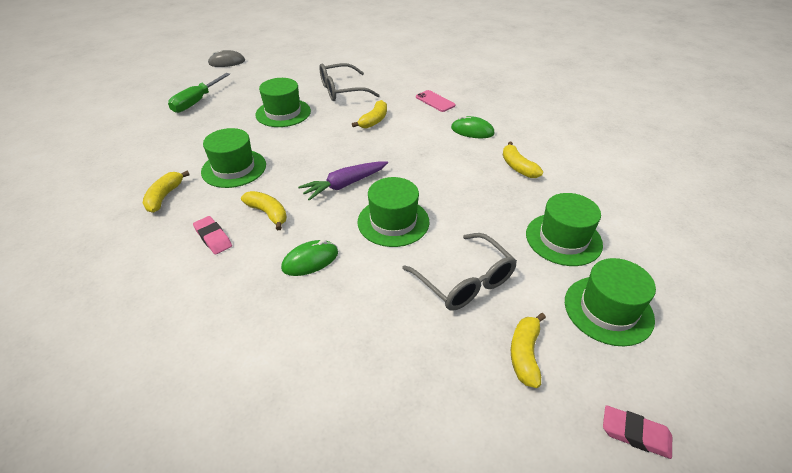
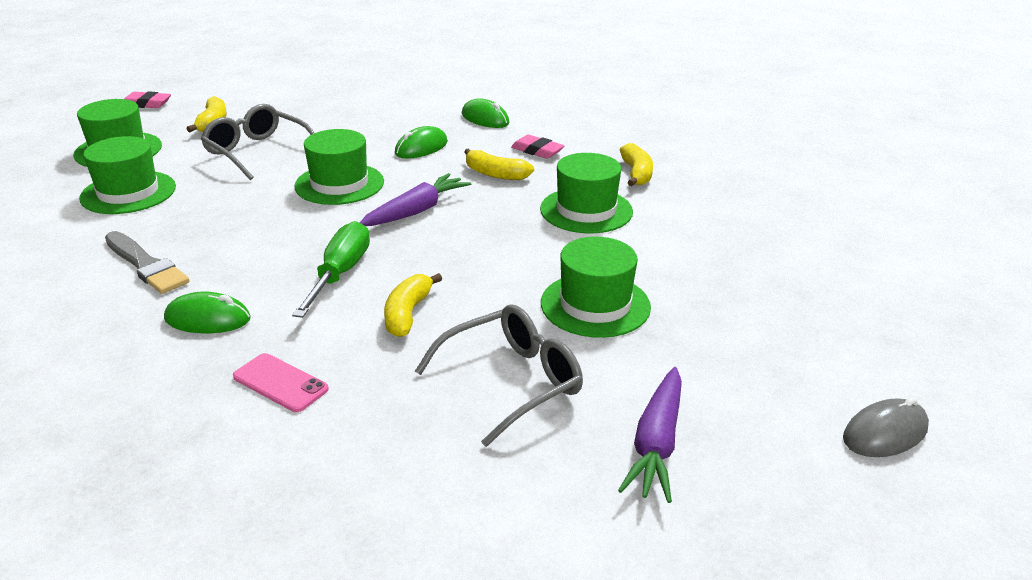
camera: 165 degrees right, 10 degrees down
(197, 102) = (787, 304): green screwdriver -> green screwdriver (340, 274)
(221, 304) = (485, 119): none -> green mouse
(304, 69) = (656, 444): none -> purple carrot
(518, 167) = (146, 265): yellow banana -> grey brush

